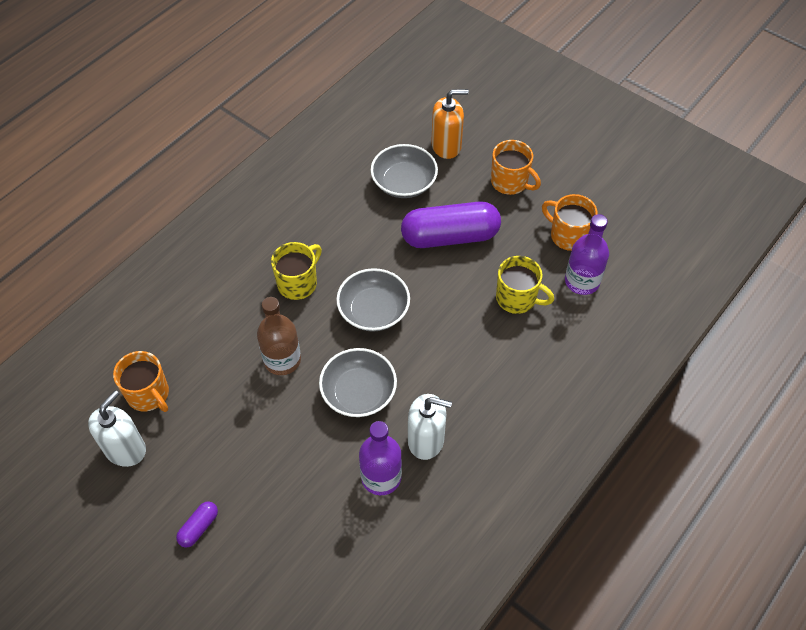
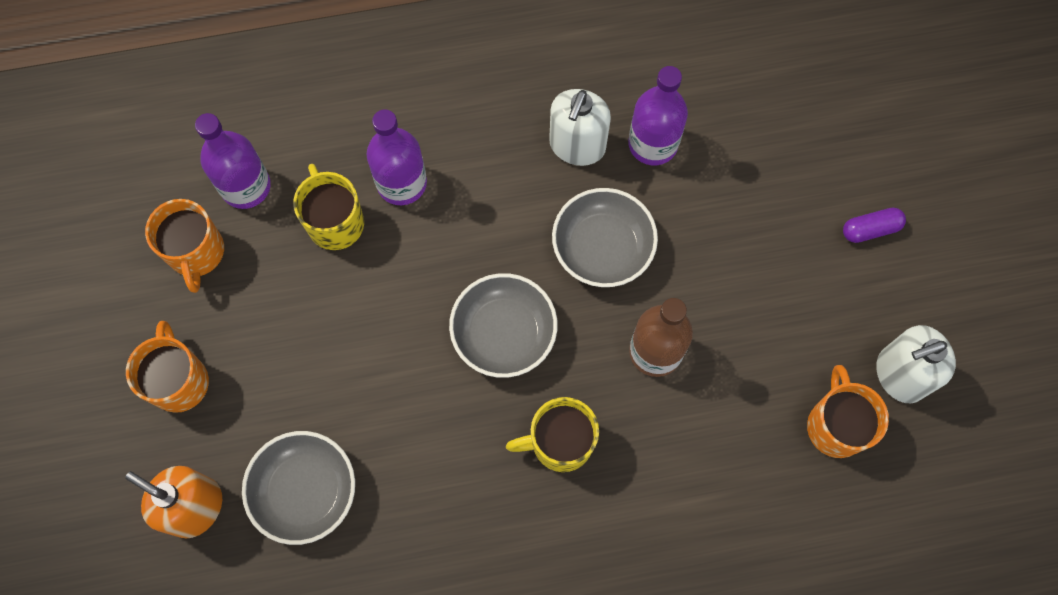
camera: 140 degrees left, 15 degrees up
(426, 440) = (577, 146): white soap dispenser -> white soap dispenser turned 120 degrees counterclockwise
(450, 236) = (327, 362): purple capsule -> none
(504, 343) = (401, 183): none -> purple bottle

